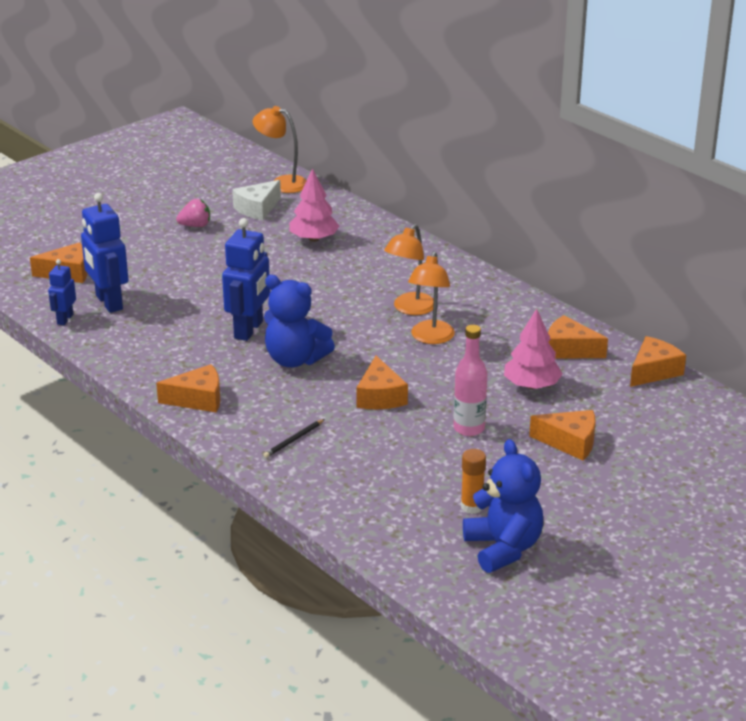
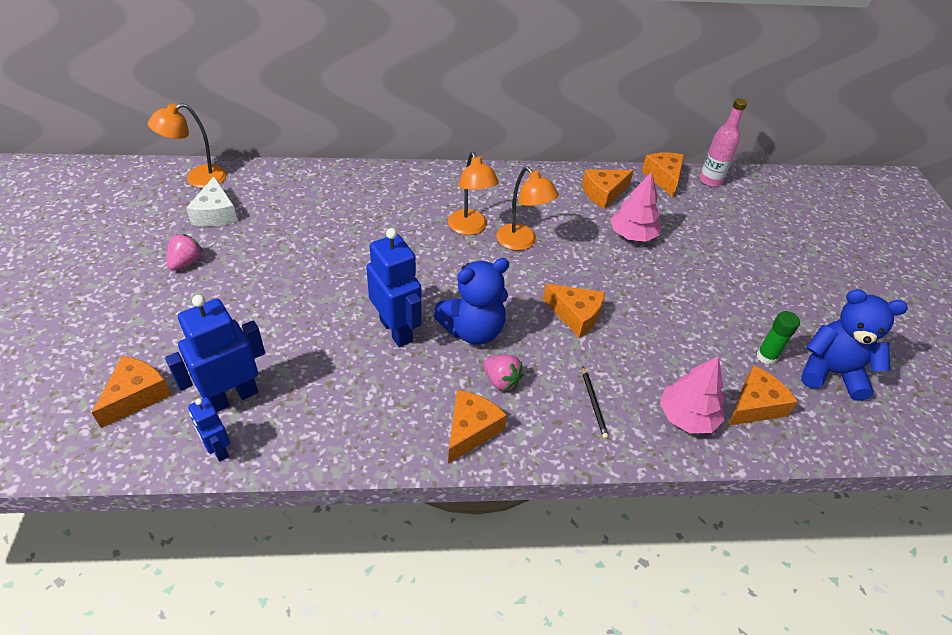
camera: 55 degrees left, 15 degrees up
(108, 302) = (232, 397): blue robot -> blue robot turned 135 degrees clockwise
(261, 392) = (501, 381): none -> pink strawberry
(314, 239) = (306, 213): pink tree -> pink tree (687, 416)
(469, 428) = (661, 296): pink bottle -> pink bottle (710, 180)
(472, 507) = (766, 356): orange glue stick -> green glue stick
(570, 442) = (719, 261): orange cheese -> orange cheese (755, 405)

